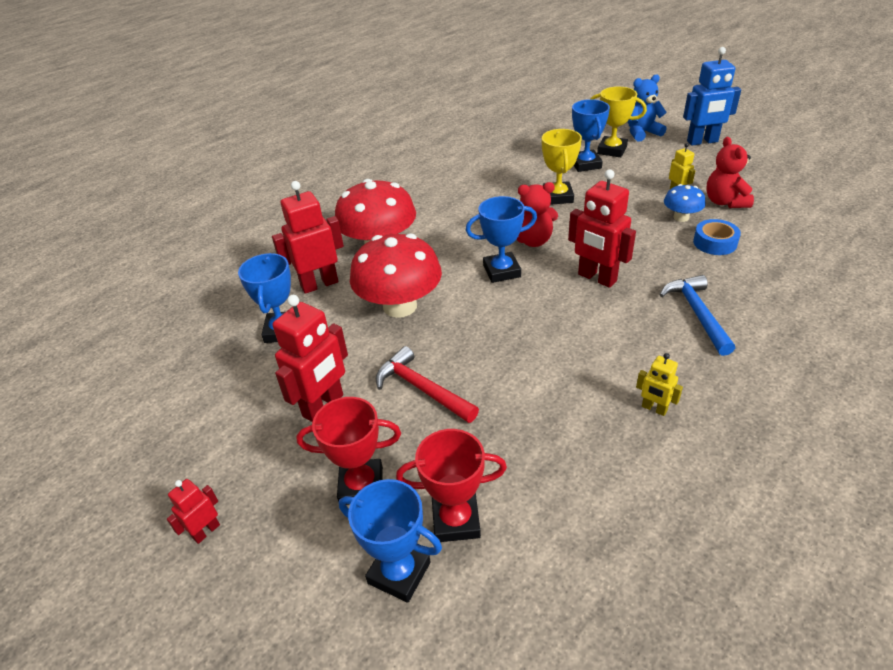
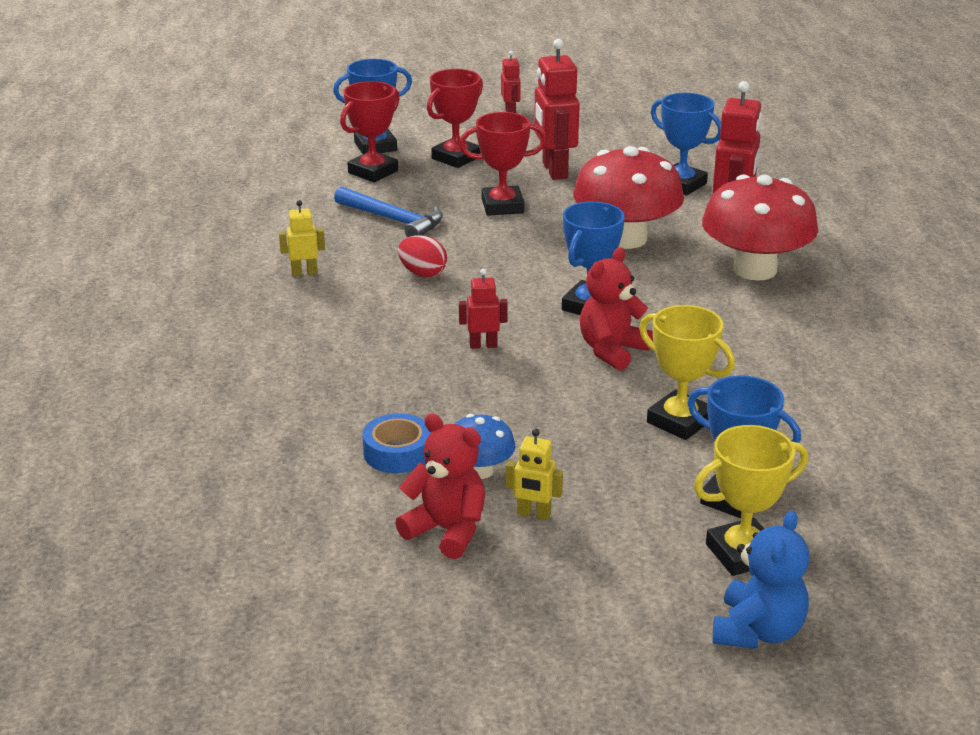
camera: 130 degrees right, 10 degrees down
(422, 389) = (502, 206): red hammer -> red trophy
(566, 354) = (422, 273): none -> red egg
(597, 278) = (483, 345): red robot -> red robot, size x0.52
(697, 313) = (339, 359): blue hammer -> blue hammer (393, 220)
(702, 142) = (625, 667): blue robot -> none

